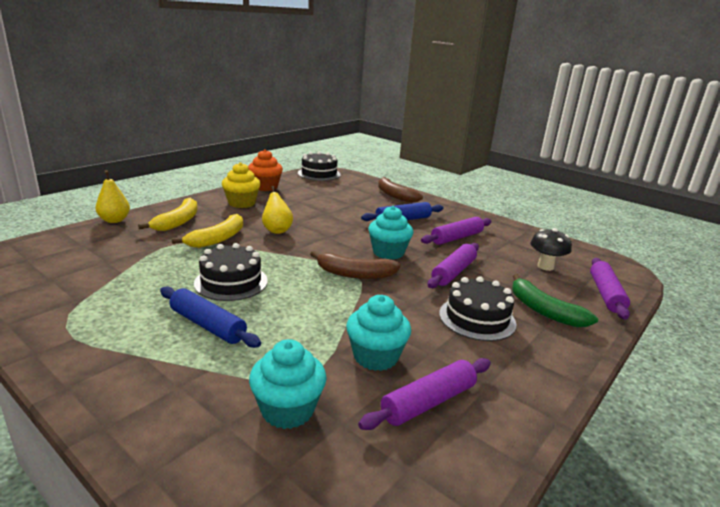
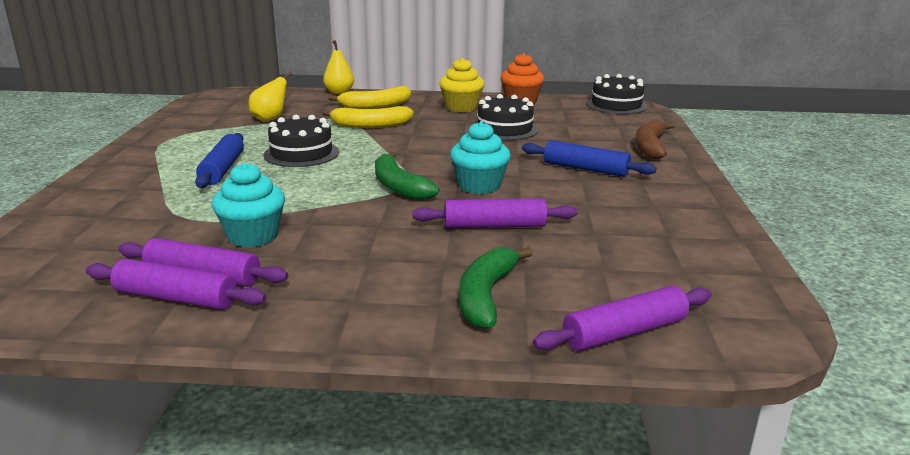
camera: 55 degrees right, 0 degrees up
(277, 230) = (431, 135): yellow pear -> yellow pear (270, 119)
(287, 410) = (137, 228): turquoise cupcake -> none
(355, 274) = (398, 186): brown banana -> green banana
(456, 238) = (599, 205): purple rolling pin -> purple rolling pin (175, 298)
(477, 318) = (399, 262): black cake -> black cake (504, 129)
(545, 266) = (630, 273): black mushroom -> none

